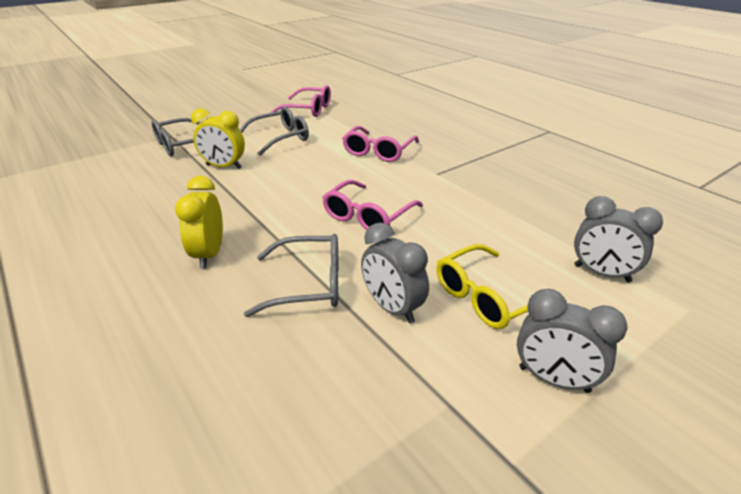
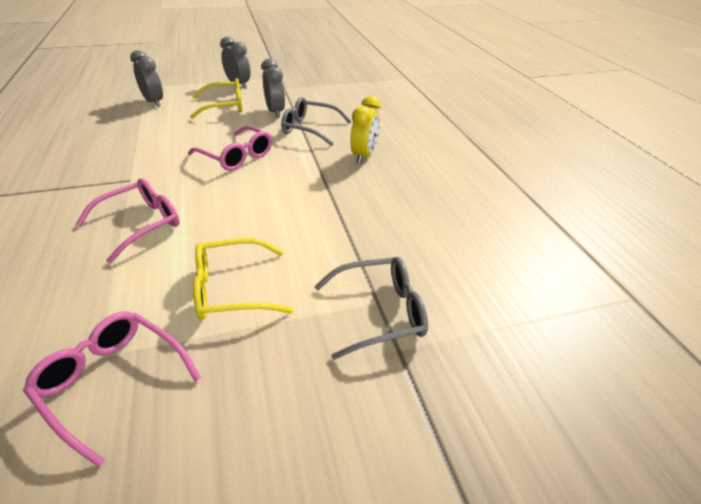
camera: 160 degrees left, 5 degrees up
(224, 166) = (331, 245): yellow clock -> none
(280, 138) = (231, 289): grey glasses -> yellow glasses
(368, 216) = (237, 156): pink glasses -> pink glasses turned 75 degrees clockwise

